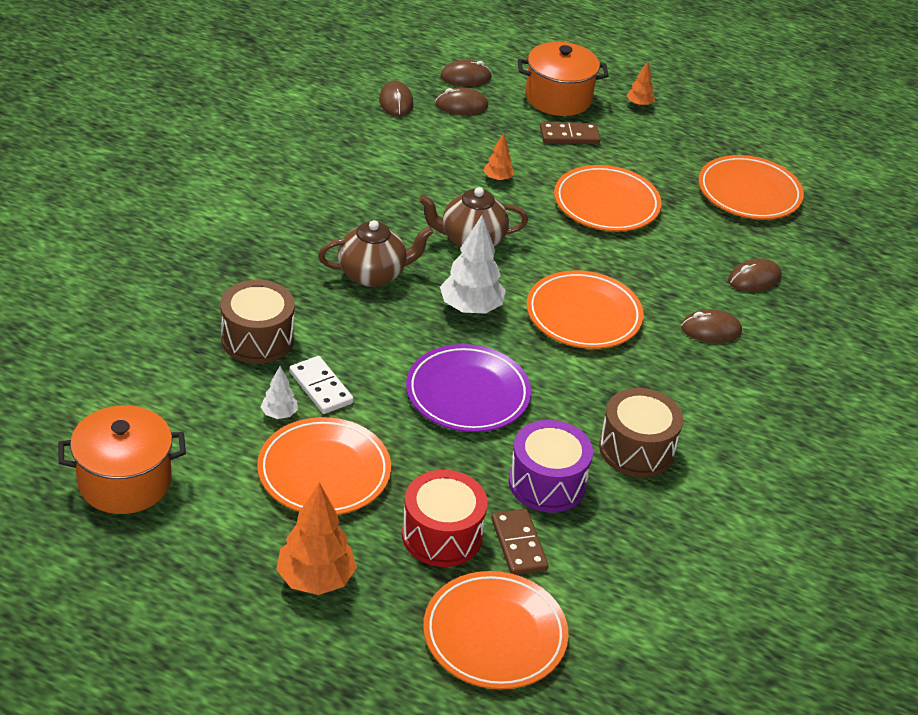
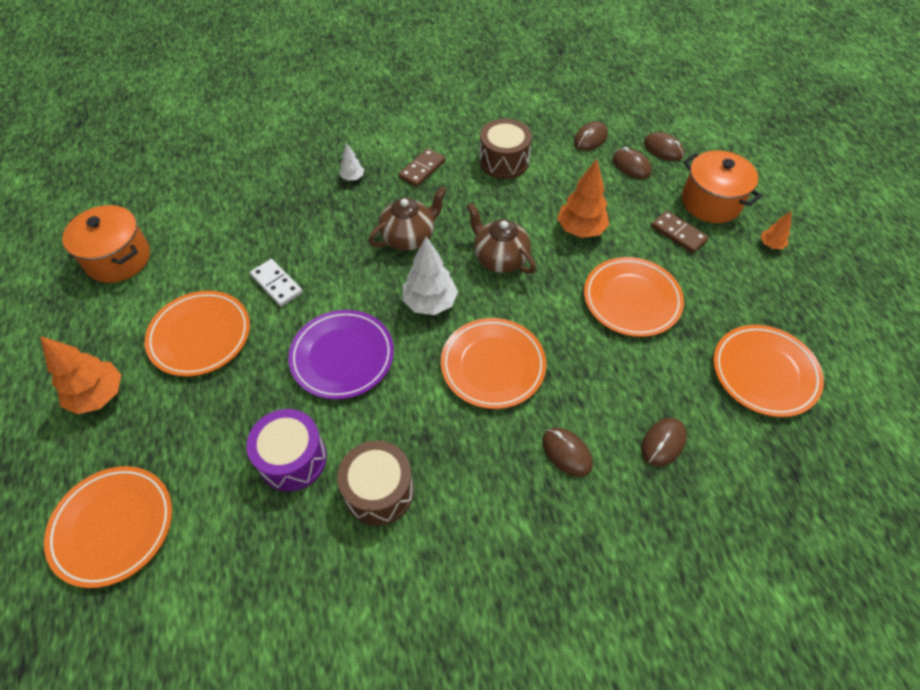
camera: 55 degrees right, 15 degrees up
(257, 339) = (292, 229): brown drum -> brown drum (504, 161)
(279, 414) = (234, 282): white tree -> white tree (352, 178)
(320, 387) = (276, 284): white domino -> white domino turned 60 degrees counterclockwise
(373, 274) = (409, 237): brown teapot -> brown teapot turned 75 degrees counterclockwise
(442, 535) = (190, 433): red drum -> none
(497, 179) = (580, 230): orange tree -> orange tree, size x1.93
(518, 544) = (215, 482): brown domino -> brown domino (422, 169)
(754, 279) = (663, 443): brown mouse -> brown mouse turned 75 degrees counterclockwise

